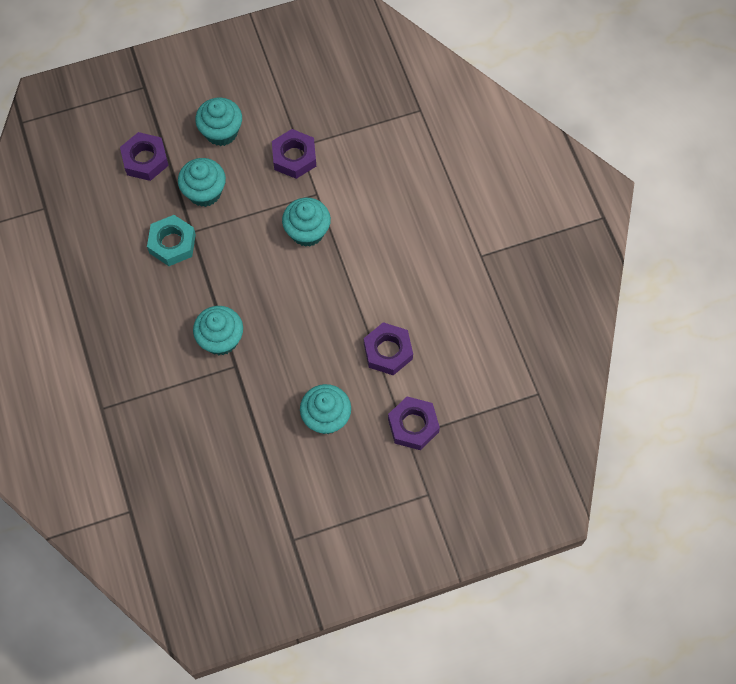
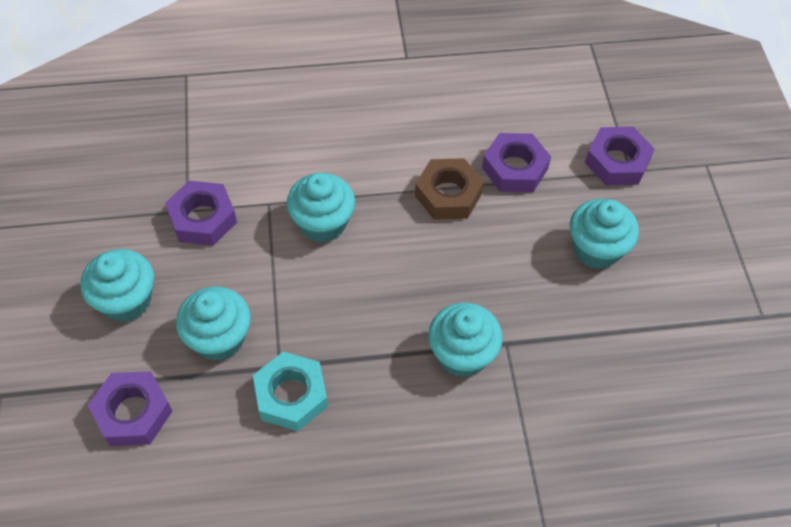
camera: 80 degrees left, 10 degrees down
(352, 309) = (448, 194): none -> brown nut

